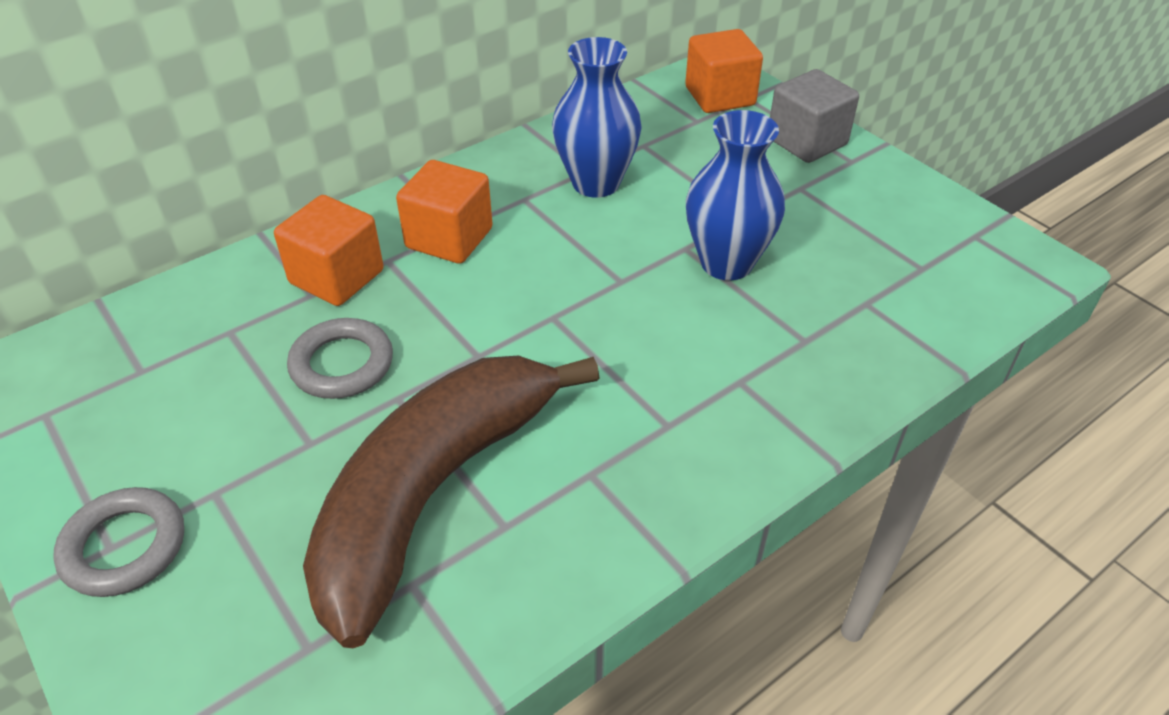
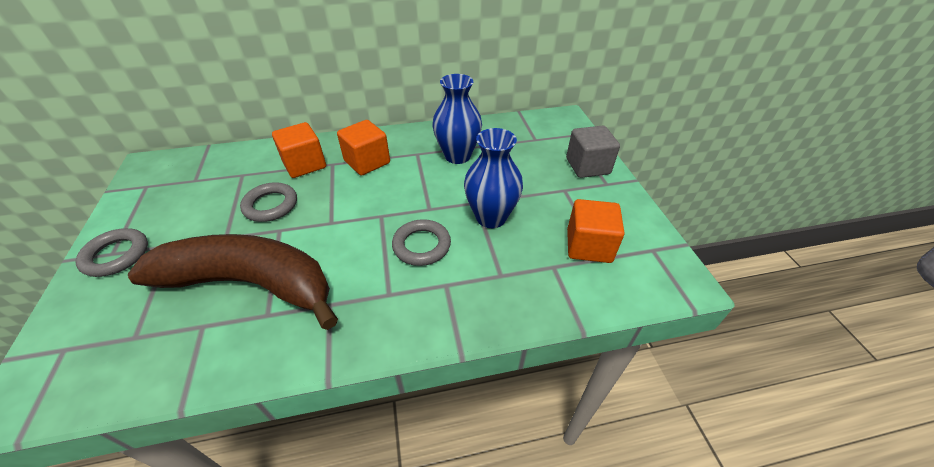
camera: 25 degrees right, 0 degrees up
(434, 494) = (251, 284): brown banana -> brown banana turned 45 degrees clockwise
(657, 339) = (421, 245): none -> grey ring
(720, 96) = (557, 130): orange cube -> orange cube (589, 246)

